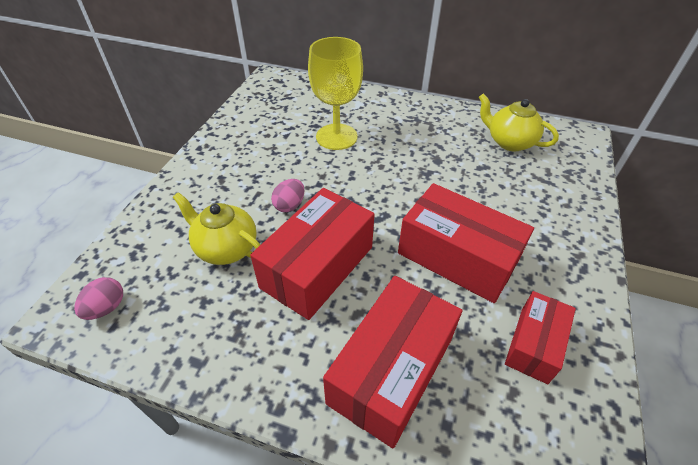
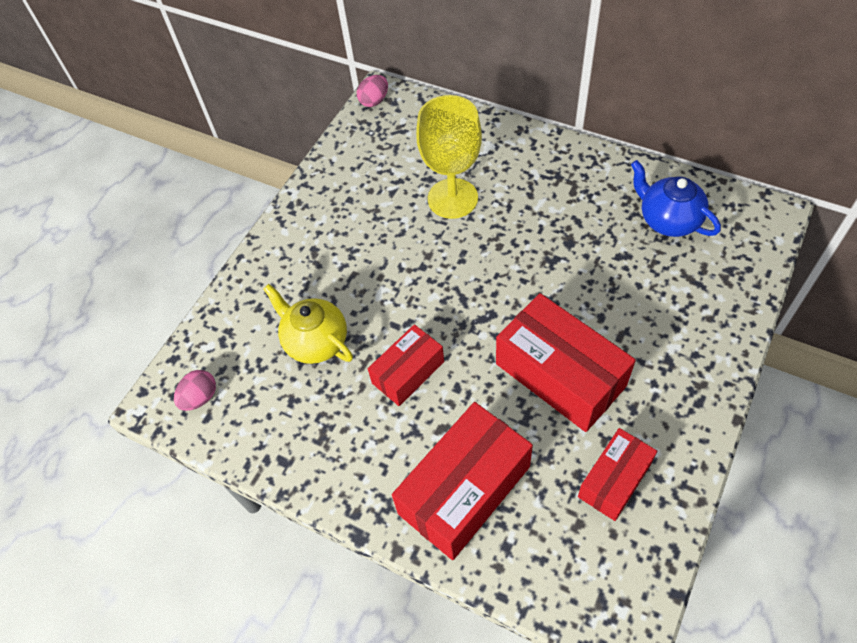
camera: 15 degrees right, 10 degrees up
(289, 205) = (386, 293): pink egg -> pink egg (374, 101)
(317, 267) = (408, 372): red box -> red box, size x0.59
(509, 142) = (668, 220): yellow teapot -> blue teapot

